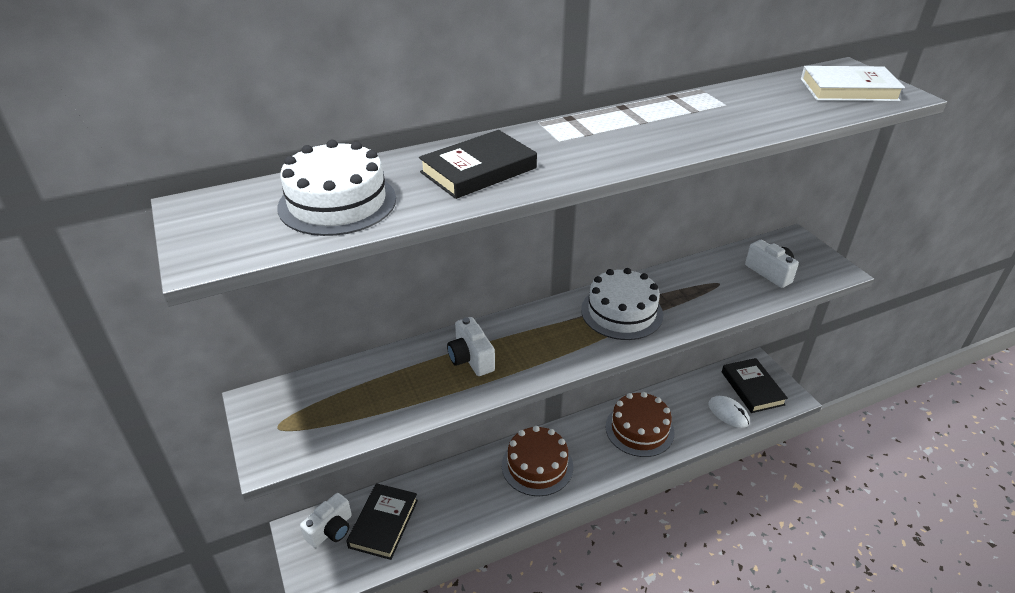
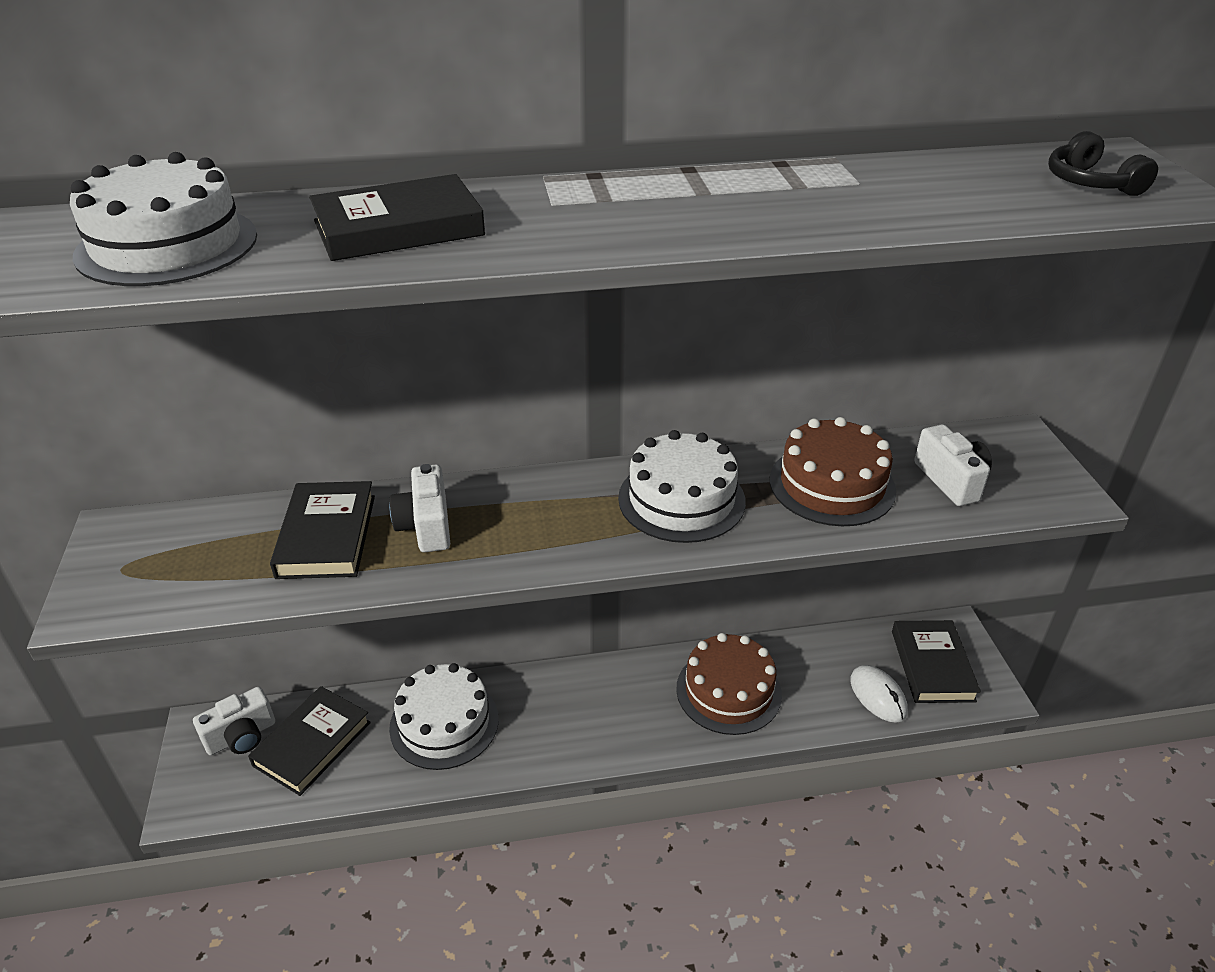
camera: 15 degrees right, 0 degrees up
(408, 377) = (326, 536): none -> black book
(467, 489) = (444, 723): none -> white cake
(537, 466) = (555, 711): brown cake -> brown cake (832, 485)
(848, 90) = (1090, 183): white book -> black headphones

